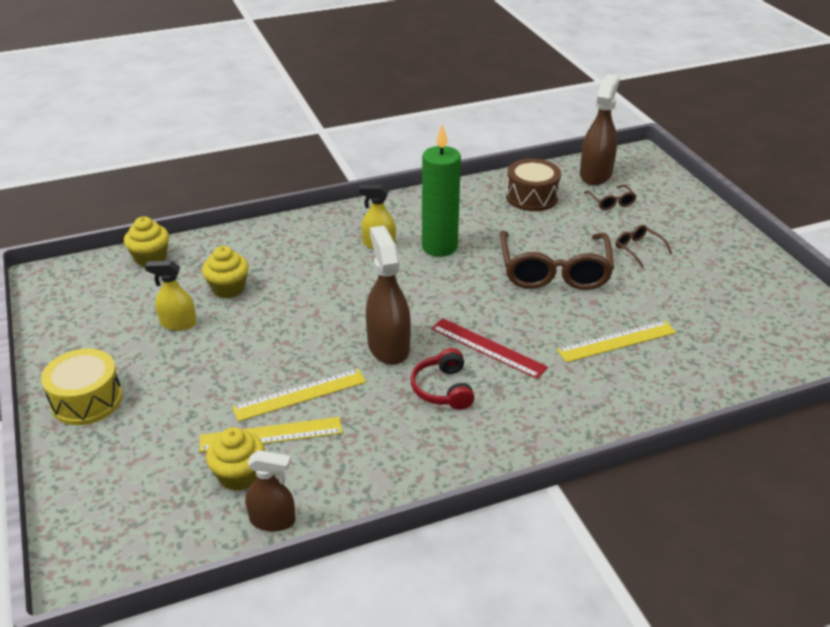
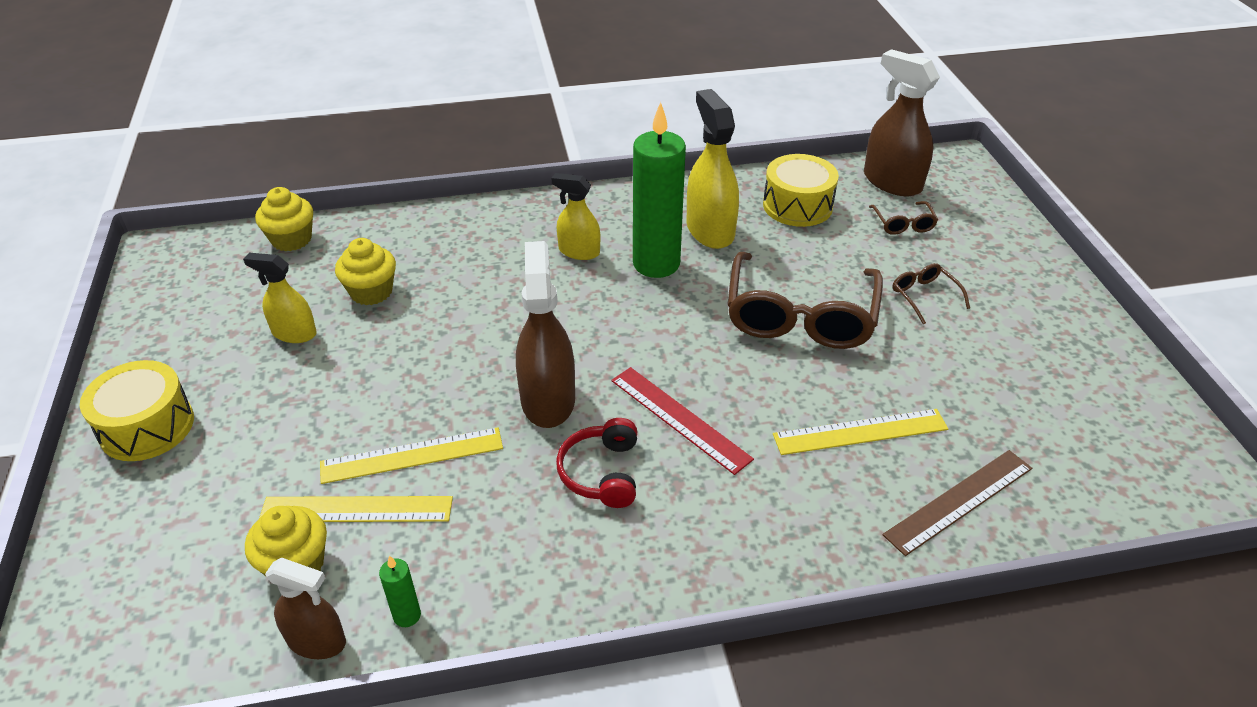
camera: 10 degrees right, 5 degrees up
(333, 496) = (407, 615): none -> green candle
(472, 220) = (710, 230): none -> yellow spray bottle
(532, 197) = (797, 206): brown drum -> yellow drum
(595, 174) = (892, 182): brown spray bottle -> brown spray bottle turned 75 degrees counterclockwise
(694, 376) = (959, 501): none -> brown ruler

